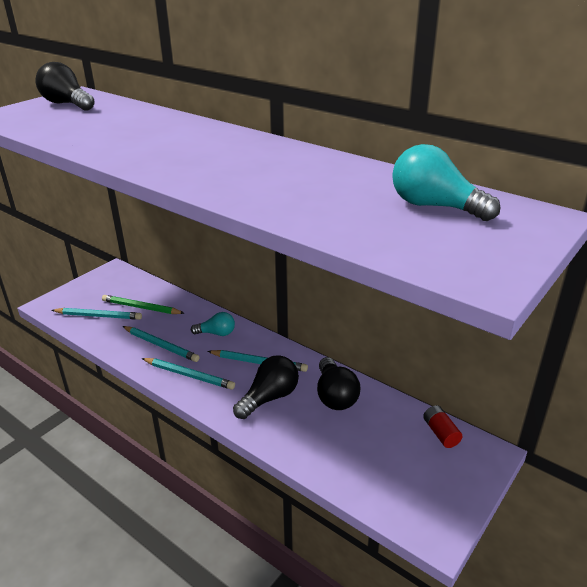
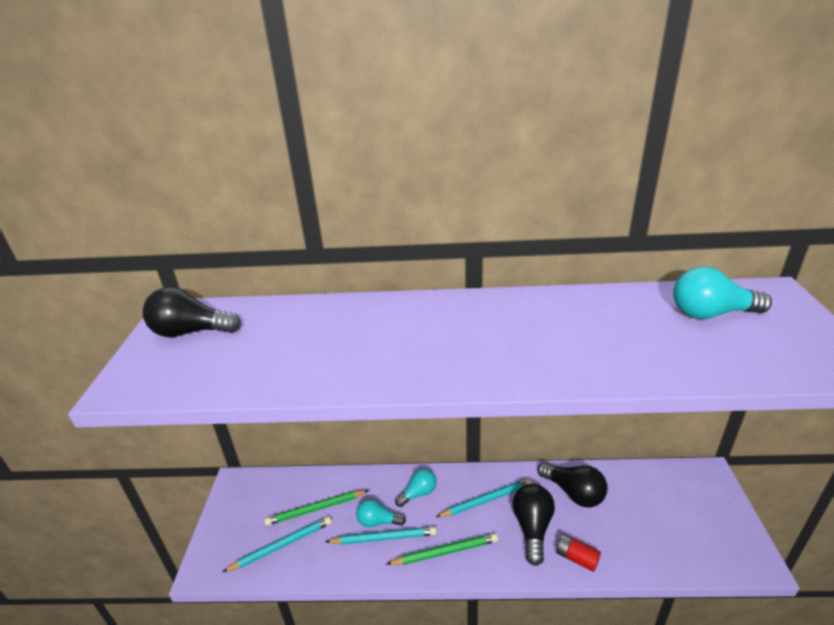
camera: 35 degrees left, 0 degrees up
(169, 334) = (378, 521): none -> turquoise light bulb
(189, 375) = (445, 552): turquoise pencil -> green pencil
(441, 433) = (669, 477): red battery -> red battery (576, 558)

